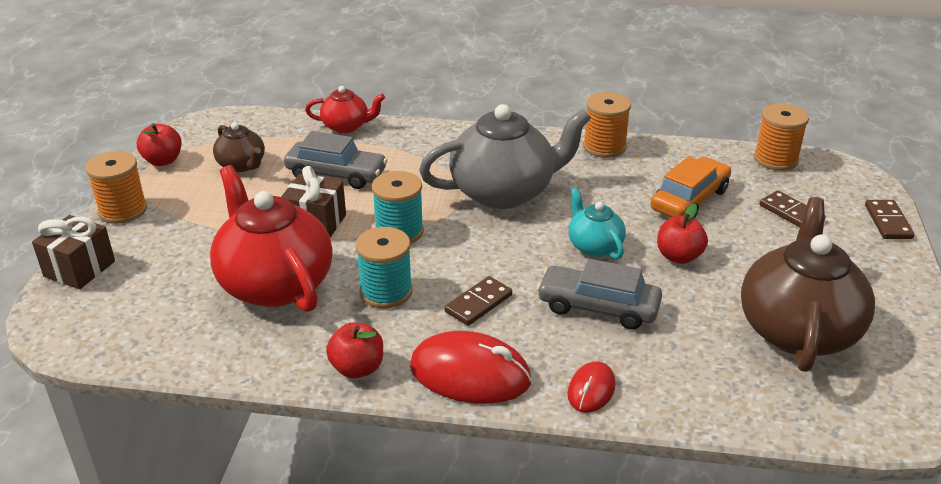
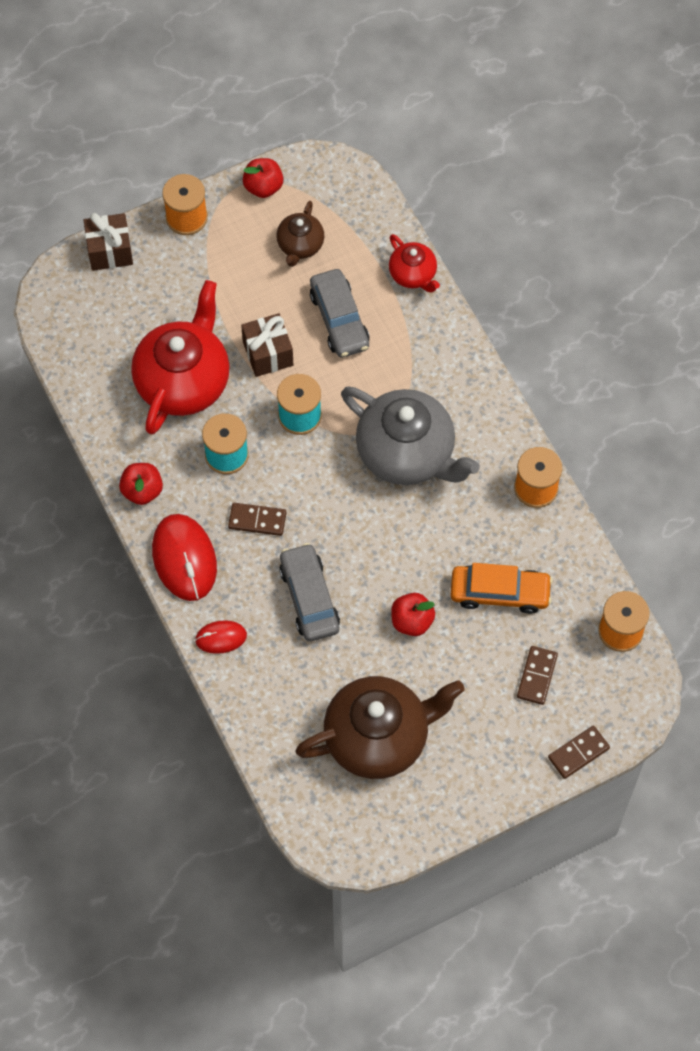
camera: 55 degrees right, 30 degrees up
(594, 246) = (381, 557): turquoise teapot -> none

